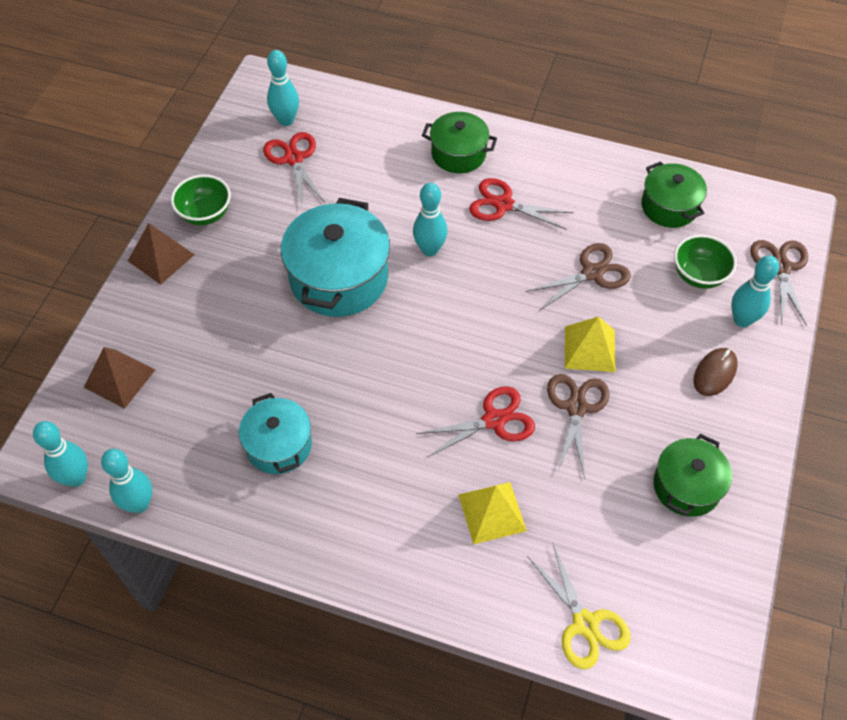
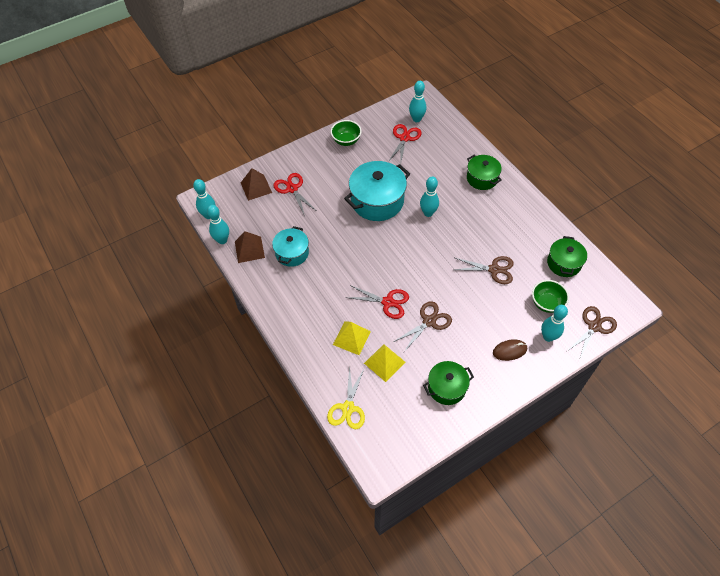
camera: 40 degrees right, 0 degrees up
(161, 257) = (313, 148): brown pyramid -> brown pyramid (249, 249)
(503, 204) = (481, 213): red scissors -> red scissors (292, 188)
(589, 348) = (460, 301): yellow pyramid -> yellow pyramid (384, 362)

